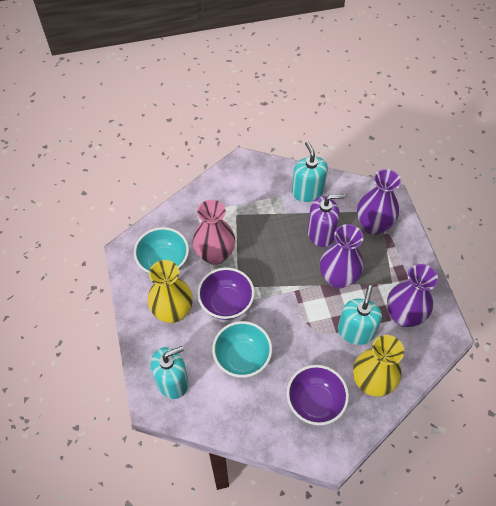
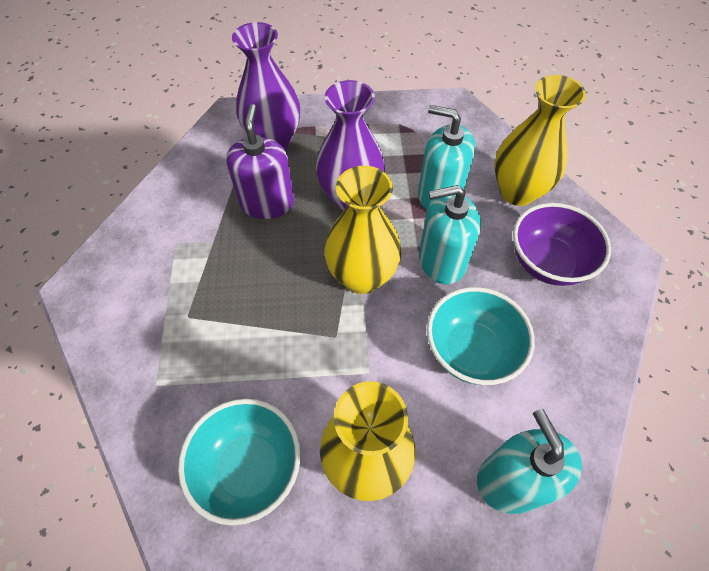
camera: 80 degrees left, 0 degrees up
(215, 254) = (260, 365): pink vase -> none
(226, 303) = (364, 360): purple bowl -> none
(279, 294) = (362, 277): none -> yellow vase
(307, 191) = (183, 205): turquoise soap dispenser -> turquoise soap dispenser (441, 261)
(403, 315) = (422, 140): purple vase -> none

